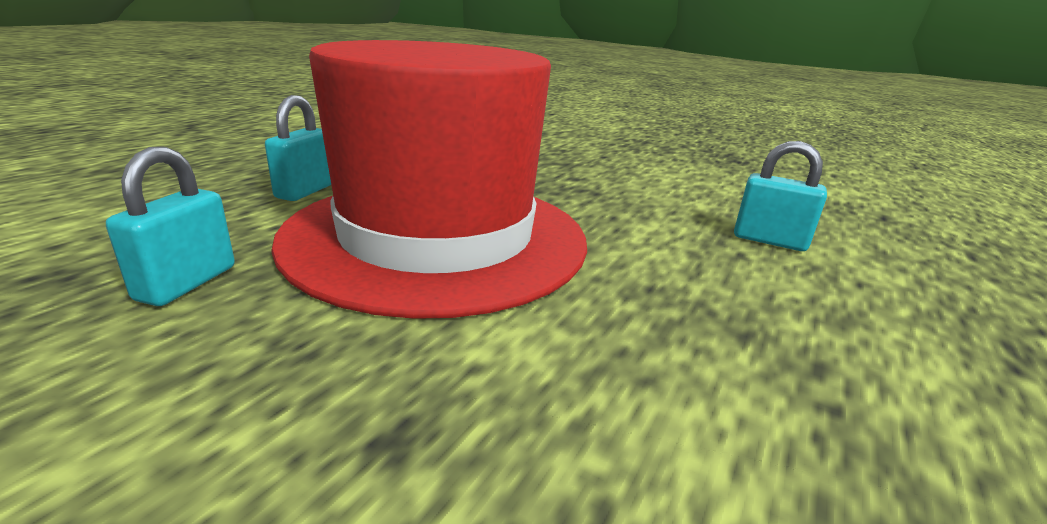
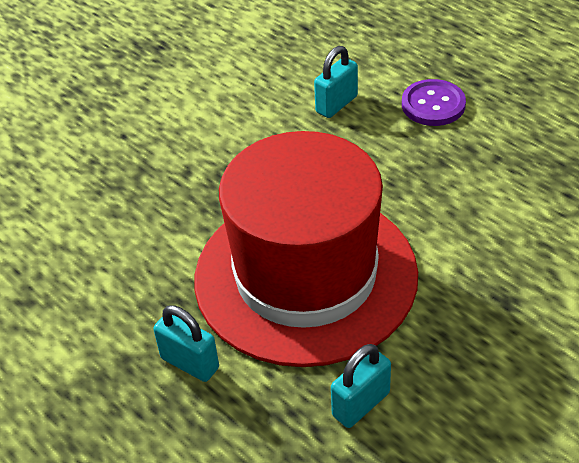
camera: 70 degrees left, 20 degrees up
(187, 283) = (361, 404): turquoise padlock -> turquoise padlock turned 75 degrees counterclockwise
(879, 317) = (433, 105): none -> purple button

